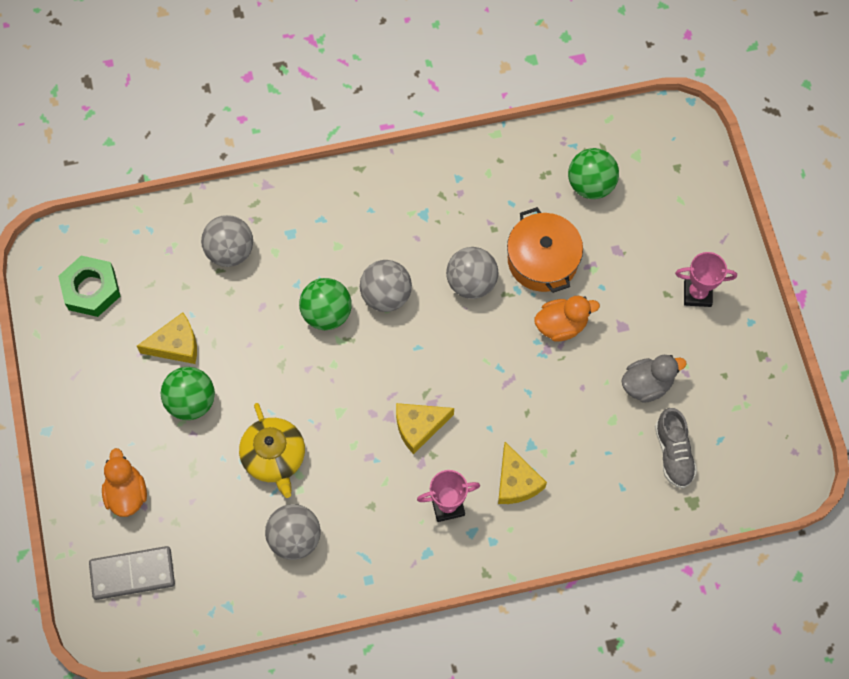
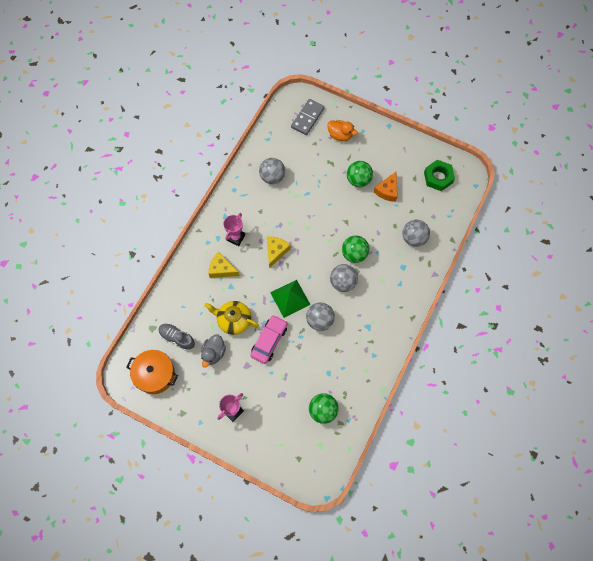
camera: 130 degrees right, 0 degrees up
(176, 345) = (387, 191): yellow cheese -> orange cheese
(274, 457) = (310, 192): yellow teapot -> yellow teapot (233, 320)
(474, 348) = (290, 298): none -> green pyramid
(542, 260) = (305, 358): orange pot -> orange pot (155, 374)
(561, 325) = (269, 341): orange duck -> pink car

